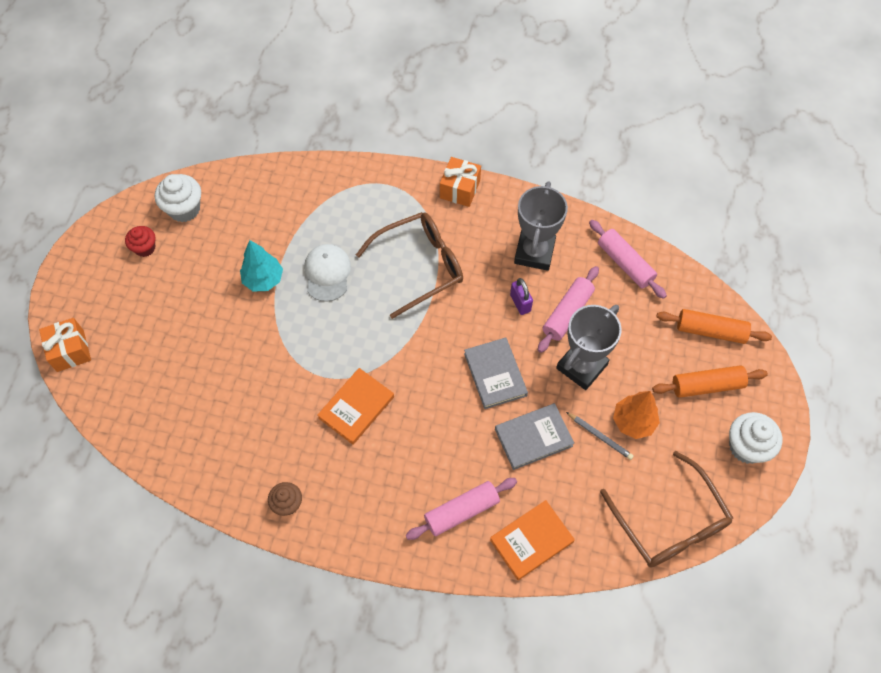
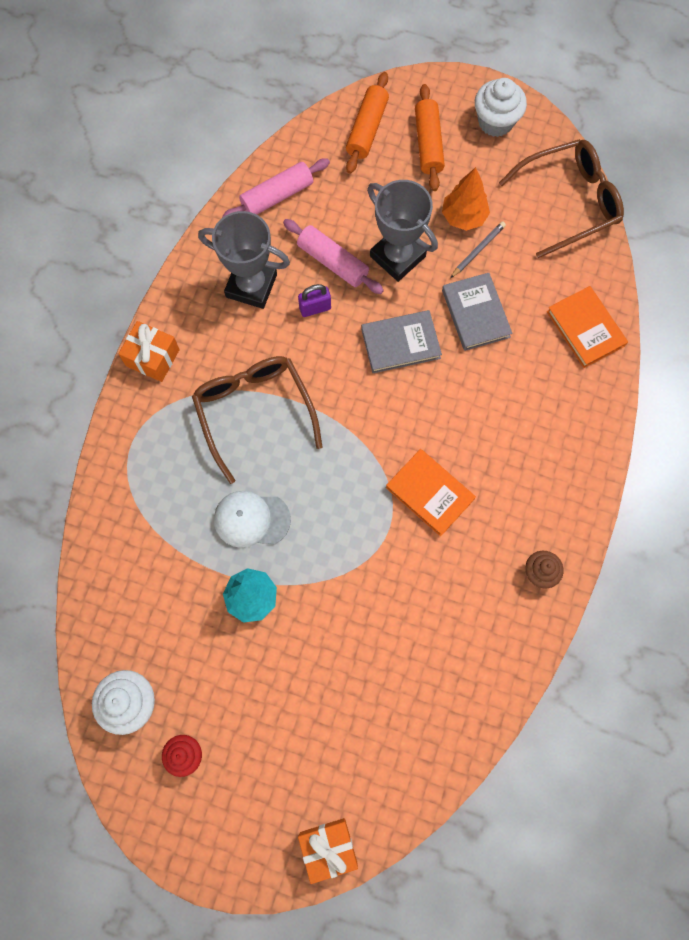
camera: 85 degrees left, 10 degrees up
(461, 511) = (553, 392): pink rolling pin -> none

